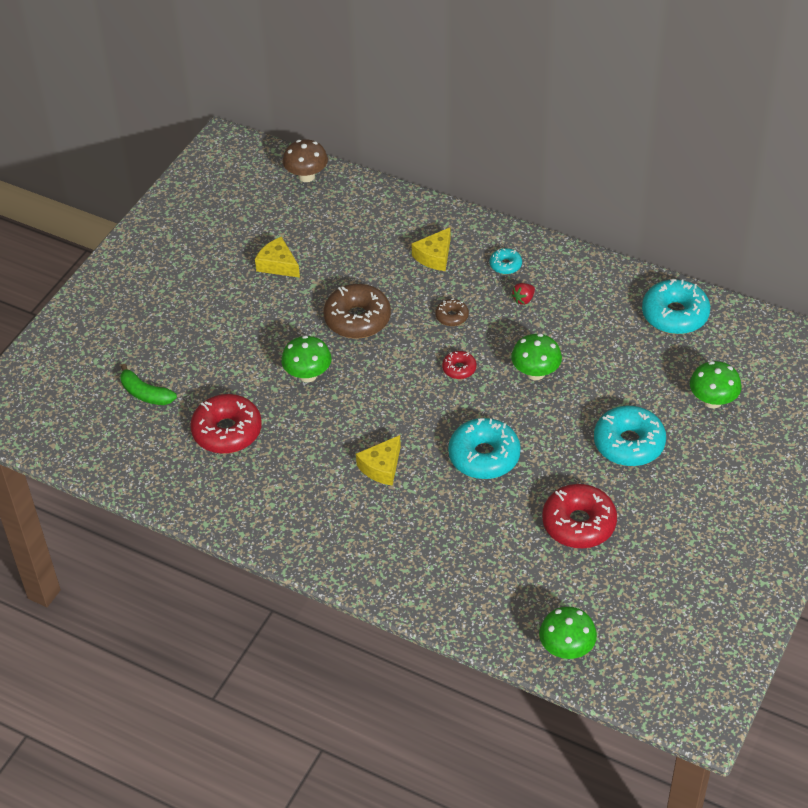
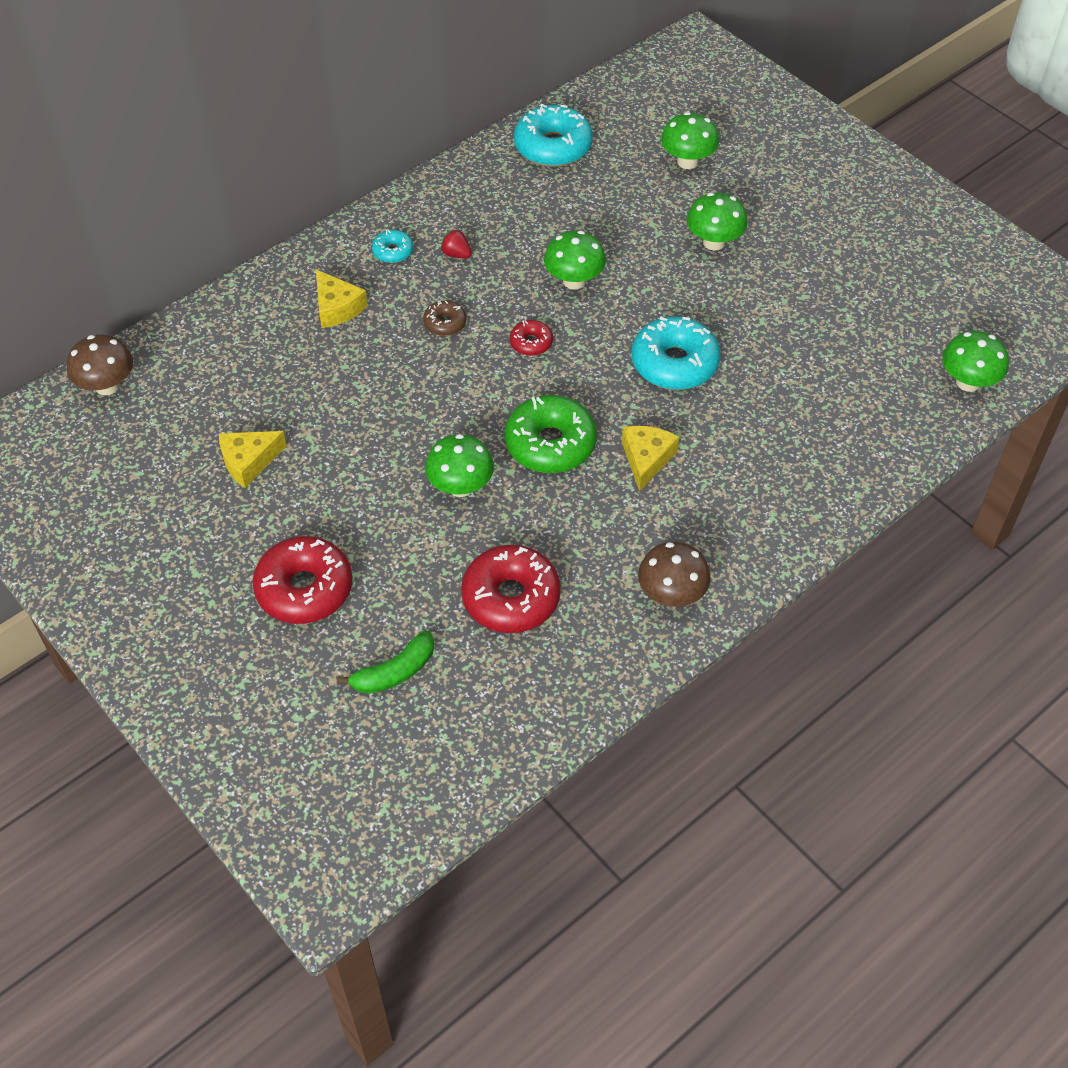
camera: 70 degrees left, 5 degrees up
(267, 516) = (671, 595): none -> brown mushroom
(357, 319) = (395, 410): brown donut -> none
(369, 410) = (550, 444): none -> green donut
(382, 467) = (646, 459): yellow cheese -> yellow cheese turned 135 degrees counterclockwise
(523, 299) = (456, 254): red strawberry -> red strawberry turned 150 degrees clockwise
(579, 523) = (805, 317): red donut -> red donut (304, 589)
(629, 443) = (714, 242): turquoise donut -> green mushroom

